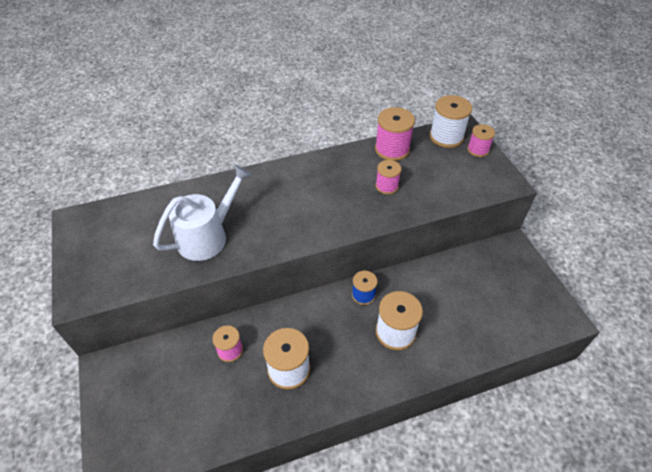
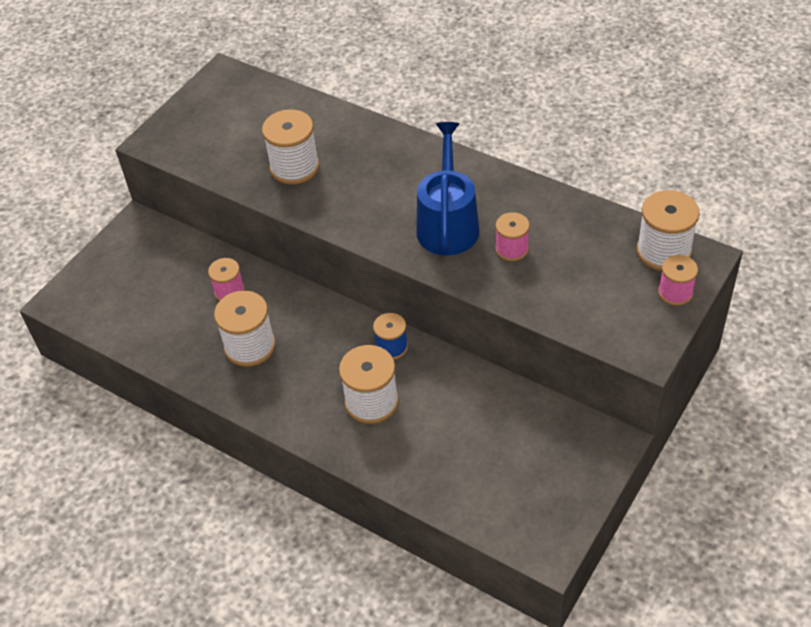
camera: 55 degrees right, 0 degrees up
(207, 236) = (294, 167): white watering can -> white spool
(339, 199) = (448, 224): none -> blue watering can
(392, 149) = (579, 218): pink spool -> none

